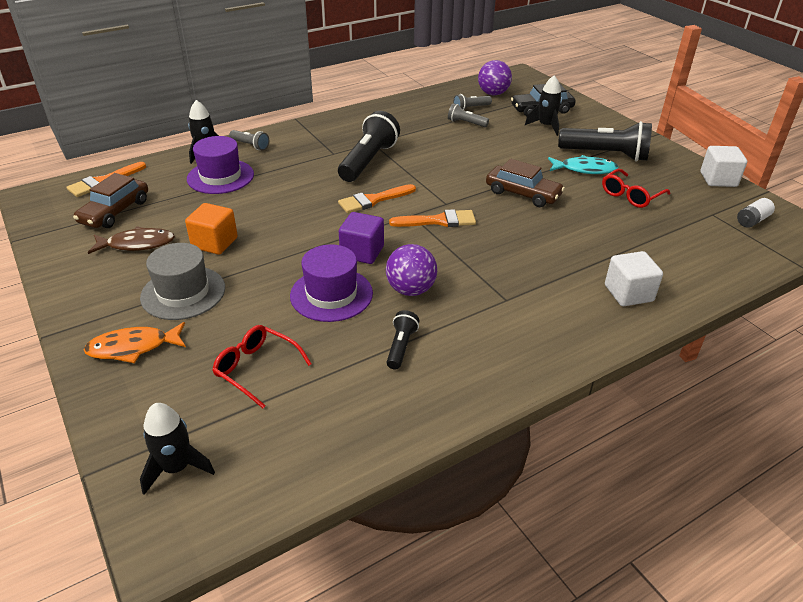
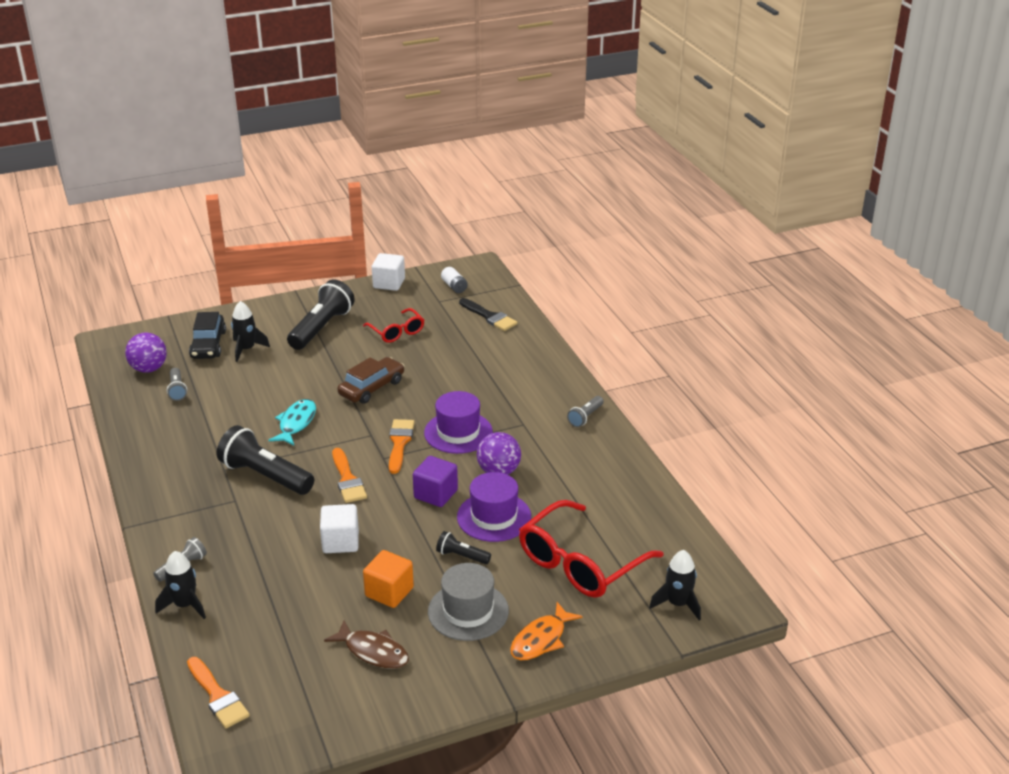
camera: 80 degrees left, 5 degrees down
(115, 212) = (297, 677): brown car -> none
(133, 347) = (541, 639): orange fish -> orange fish turned 45 degrees clockwise
(137, 244) = (373, 651): brown fish -> brown fish turned 120 degrees clockwise
(220, 177) = (250, 591): purple hat -> purple hat (458, 432)
(256, 369) = (580, 563): red glasses -> red glasses, size x1.83
(401, 346) = (568, 484): black flashlight -> black flashlight (461, 556)
(466, 123) = (211, 398): grey flashlight -> grey flashlight (585, 417)
(585, 169) = (343, 345): turquoise fish -> turquoise fish (296, 423)
(628, 293) = (529, 366): white cube -> white cube (340, 542)
(710, 252) = (489, 317): none -> black brush

